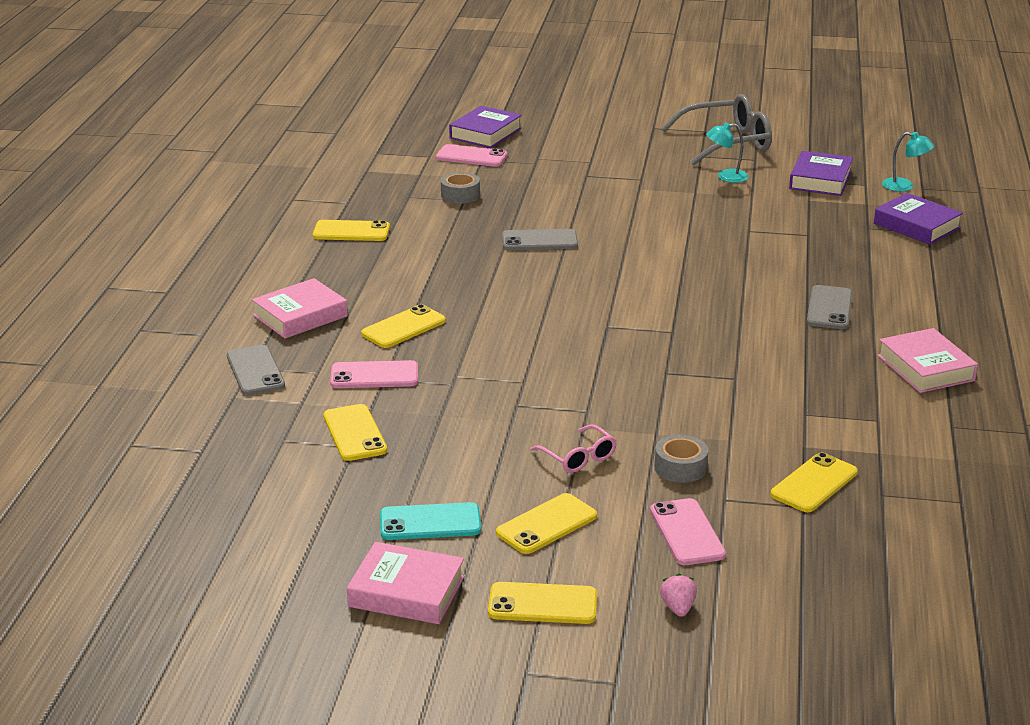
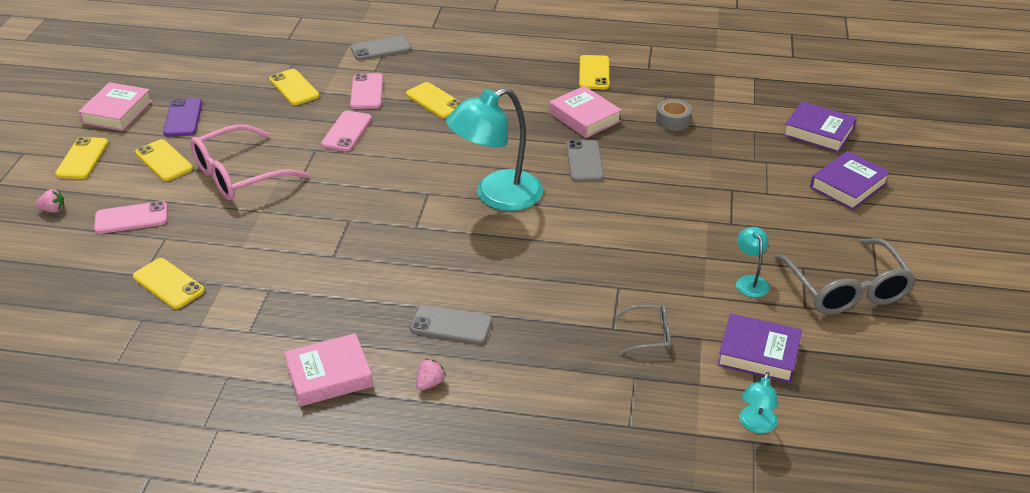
camera: 90 degrees right, 10 degrees up
(300, 316) = (456, 60): pink book -> pink book (584, 117)
(354, 433) = (294, 87): yellow phone -> yellow phone turned 75 degrees clockwise
(430, 522) = (183, 118): turquoise phone -> purple phone
(471, 157) = (759, 125): pink phone -> pink phone (346, 131)
(578, 457) = (239, 175): pink glasses -> pink glasses, size x2.00
(609, 287) = (497, 196): none -> turquoise lamp
(680, 467) = (211, 220): grey tape -> none
(812, 220) = (649, 335): none -> grey glasses
(914, 316) = (430, 383): none -> pink strawberry
(917, 225) = (645, 419): purple book -> purple book (848, 186)

